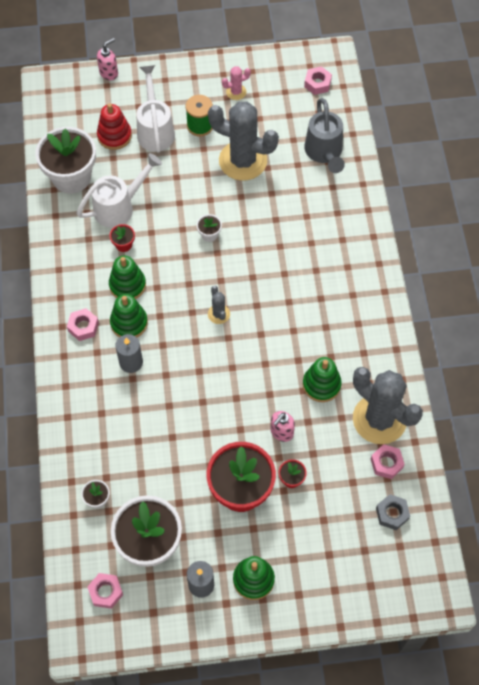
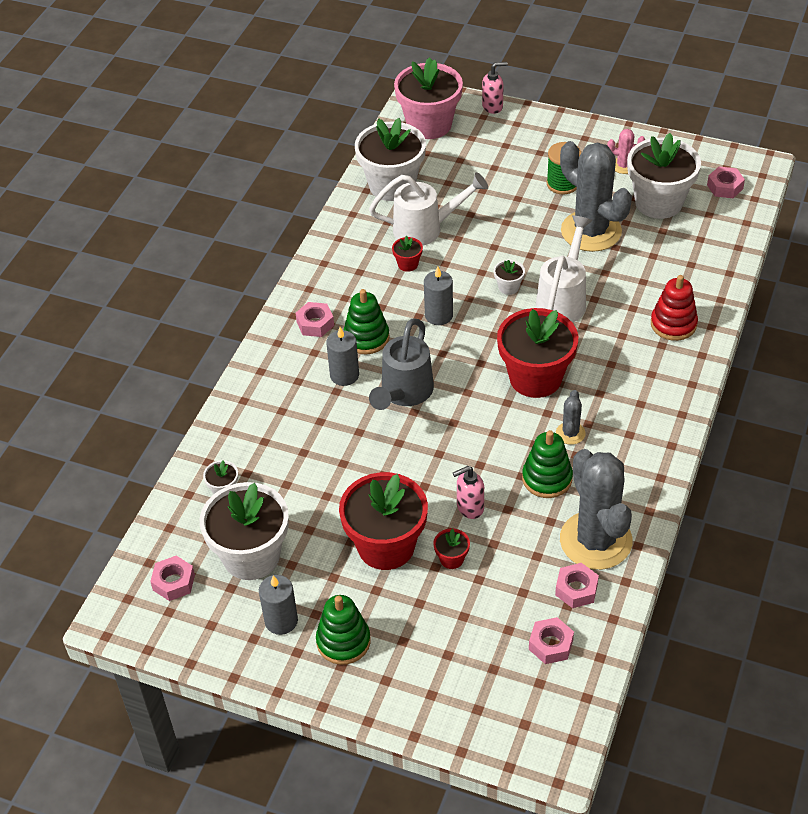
camera: 30 degrees right, 15 degrees down
(69, 109) = (429, 125): none -> pink flower pot
(114, 136) = (462, 163): red stacking toy -> red stacking toy (673, 324)
(127, 285) = (387, 302): green stacking toy -> none
(155, 129) = (510, 171): white watering can -> white watering can (563, 299)
(172, 280) = (439, 315): none -> grey candle
(218, 314) = (471, 365): grey cactus -> grey cactus (570, 433)
(270, 305) = (535, 378): none -> red flower pot
(278, 116) = (658, 202): none -> white flower pot
(324, 153) = (692, 255): grey watering can -> grey watering can (404, 393)
(392, 514) = (550, 644): grey nut -> pink nut

